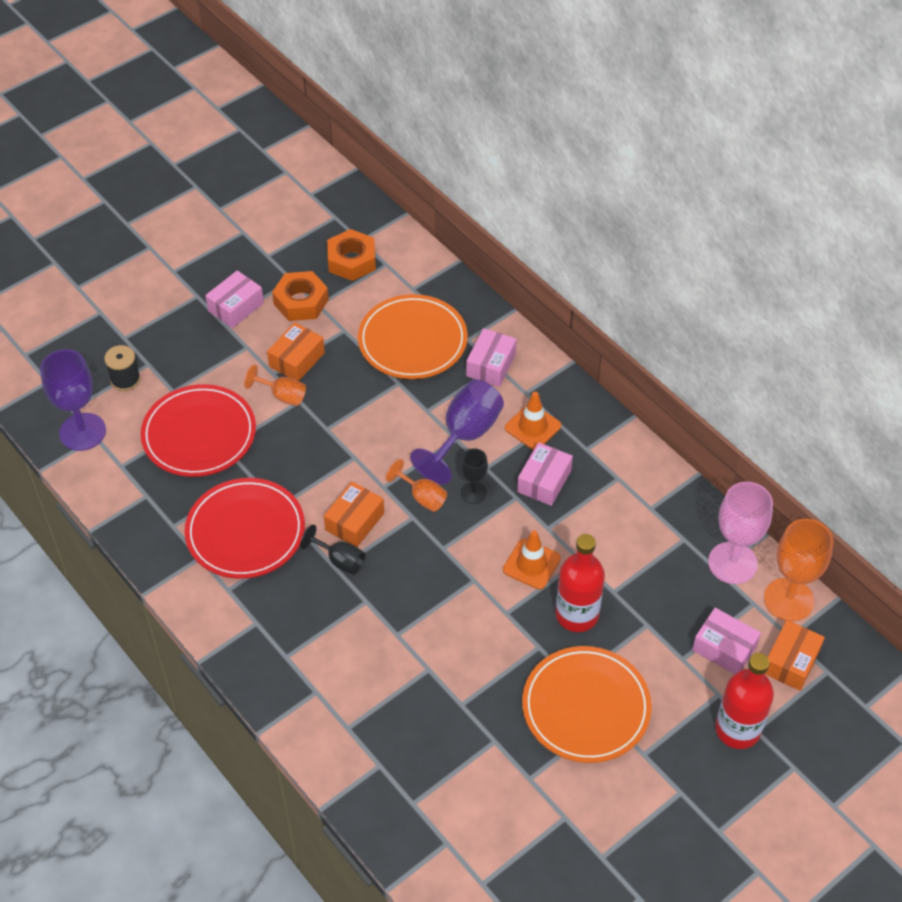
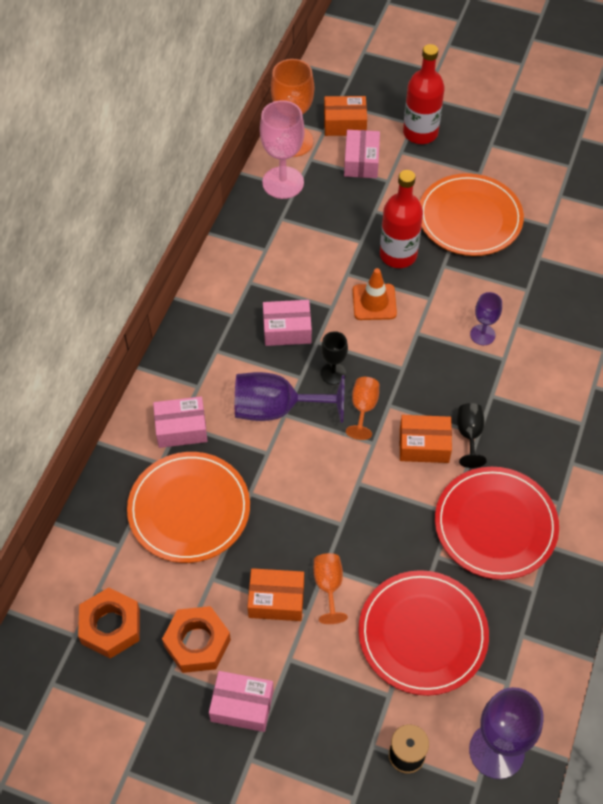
camera: 120 degrees left, 5 degrees up
(435, 632) = (482, 335): none -> purple goblet
(533, 427) = (234, 363): orange traffic cone -> none

